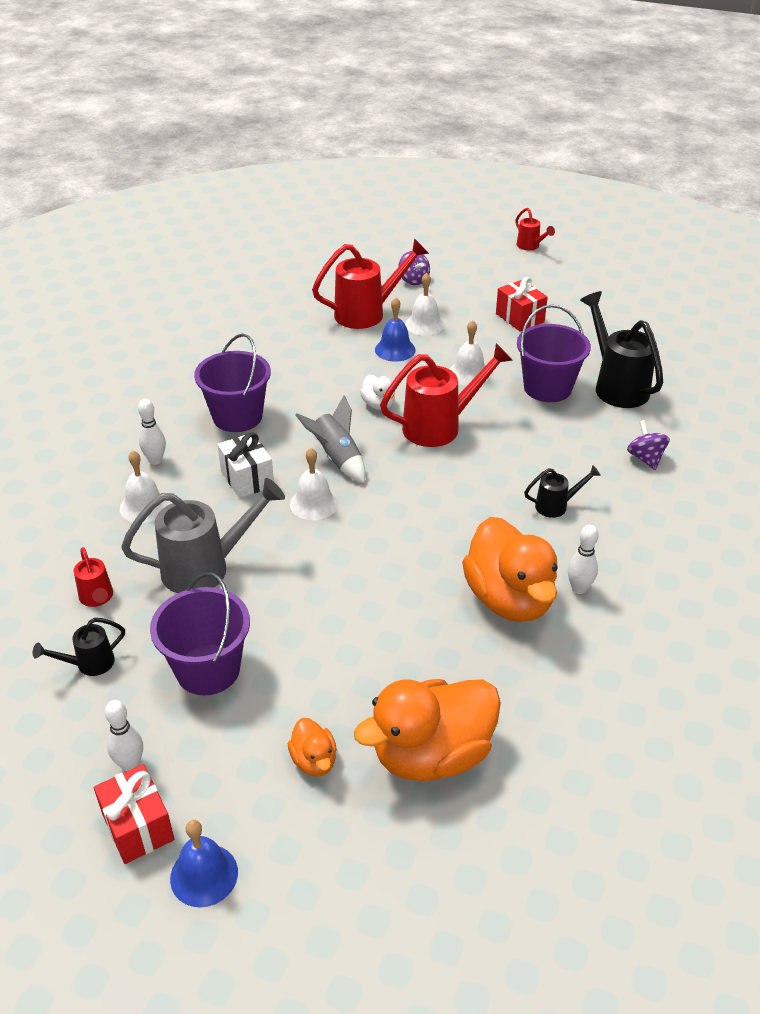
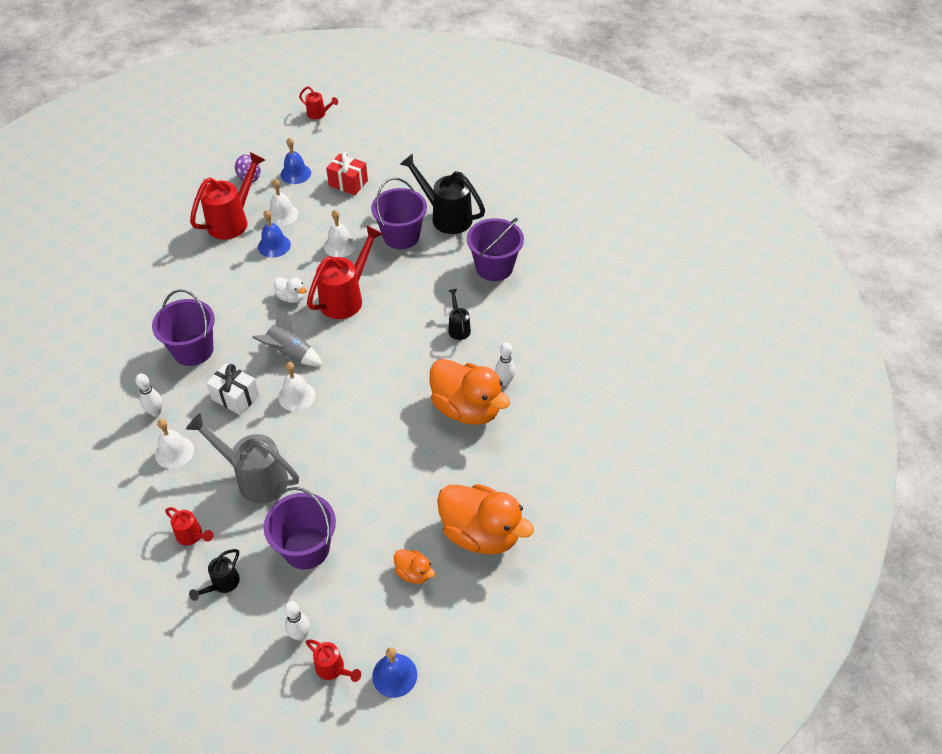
camera: 30 degrees left, 10 degrees up
(138, 826) = (333, 669): red gift -> red watering can
(207, 568) = (254, 478): grey watering can -> grey watering can turned 105 degrees counterclockwise
(432, 755) = (481, 533): orange duck -> orange duck turned 90 degrees counterclockwise
(466, 291) = (295, 173): none -> blue bell
(557, 506) = (458, 327): black watering can -> black watering can turned 60 degrees counterclockwise
(645, 458) = (494, 267): purple spinning top -> purple bucket

